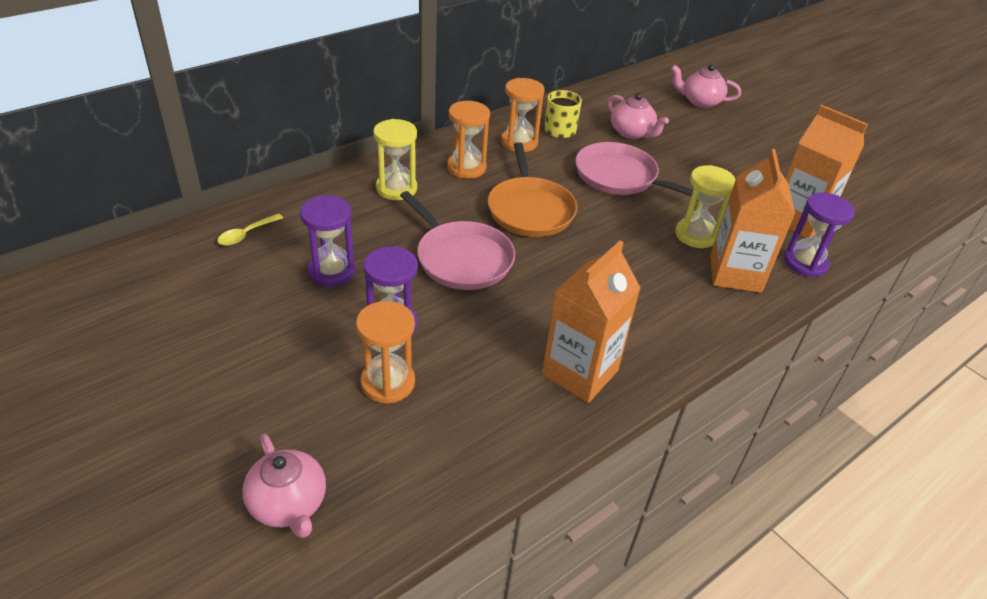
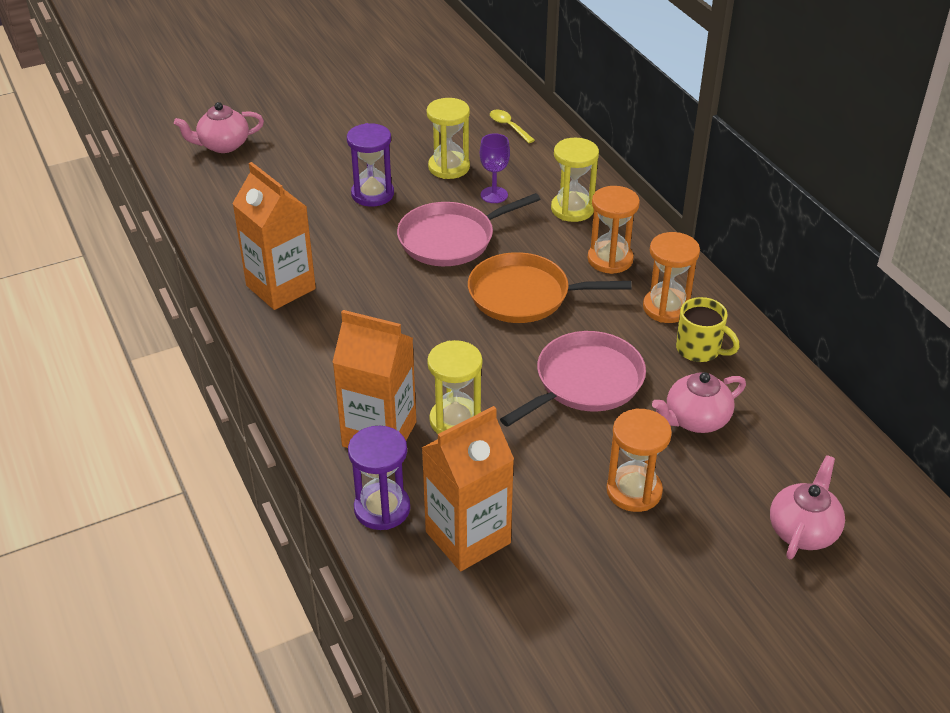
camera: 105 degrees right, 0 degrees up
(331, 271) = (449, 167): purple hourglass -> yellow hourglass
(380, 236) = (494, 195): none -> purple goblet
(388, 383) = (310, 188): orange hourglass -> orange hourglass (634, 491)

